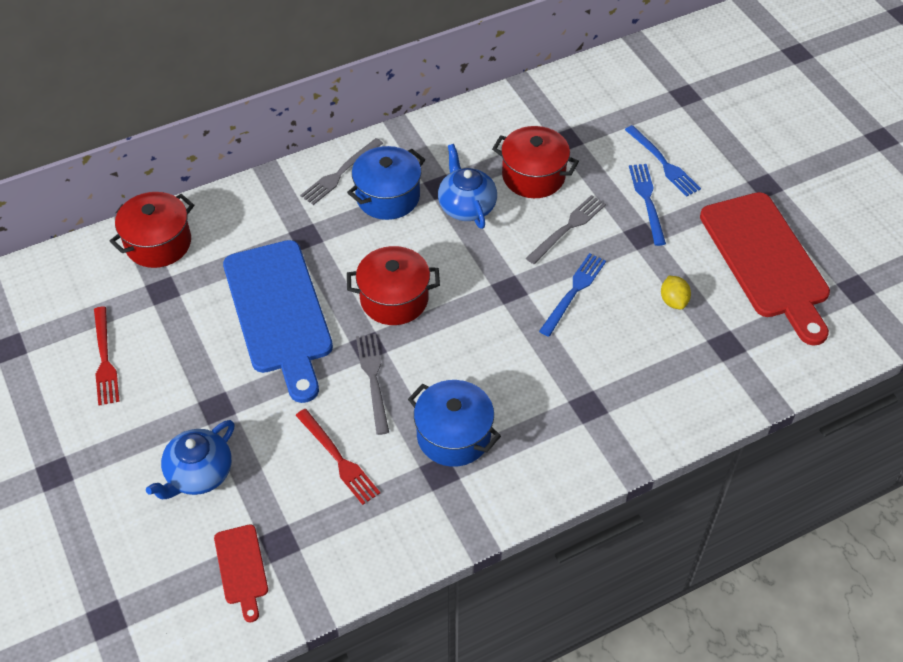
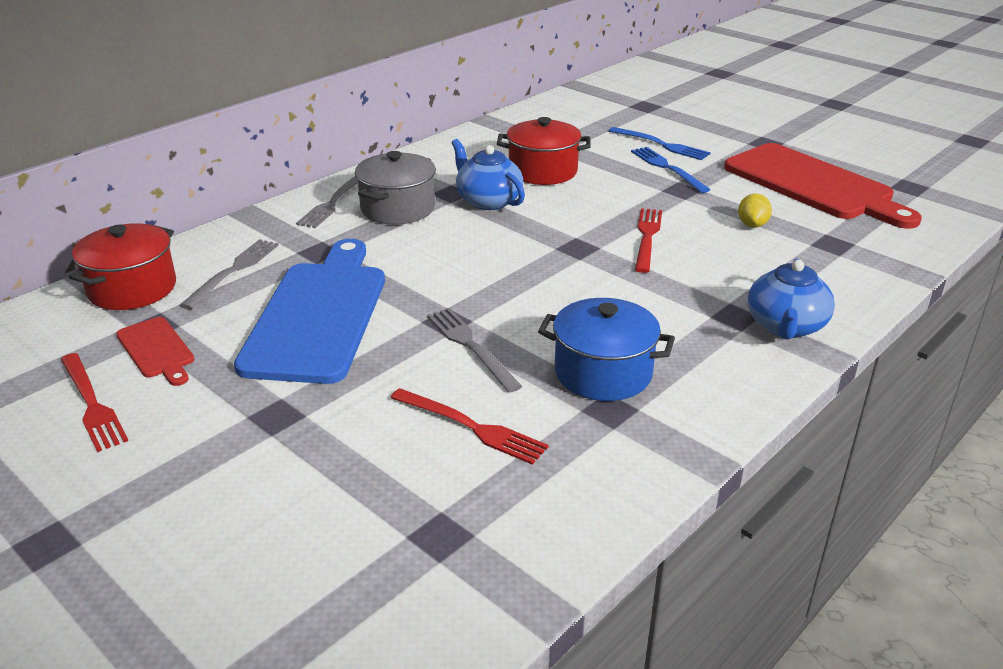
camera: 20 degrees left, 20 degrees down
(198, 474) = (281, 489): blue teapot -> blue teapot (785, 326)
(241, 568) = (399, 580): red cutting board -> red cutting board (157, 350)
(279, 312) = (318, 315): blue cutting board -> blue cutting board turned 135 degrees counterclockwise
(388, 196) = (397, 208): blue pot -> grey pot
(394, 299) = (453, 278): red pot -> none
(568, 228) = (605, 197): grey fork -> grey fork (234, 271)
(574, 292) = (647, 237): blue fork -> red fork
(673, 301) = (752, 225): yellow lemon -> yellow lemon turned 45 degrees clockwise

